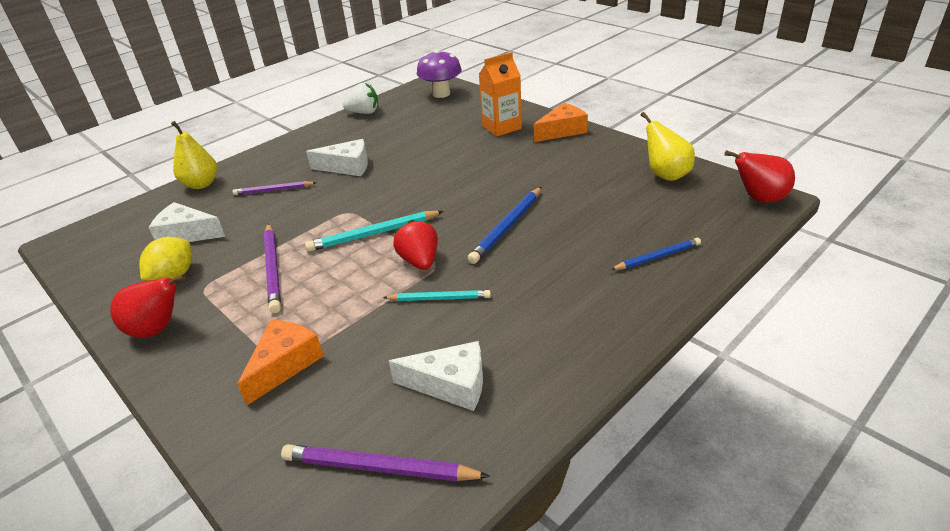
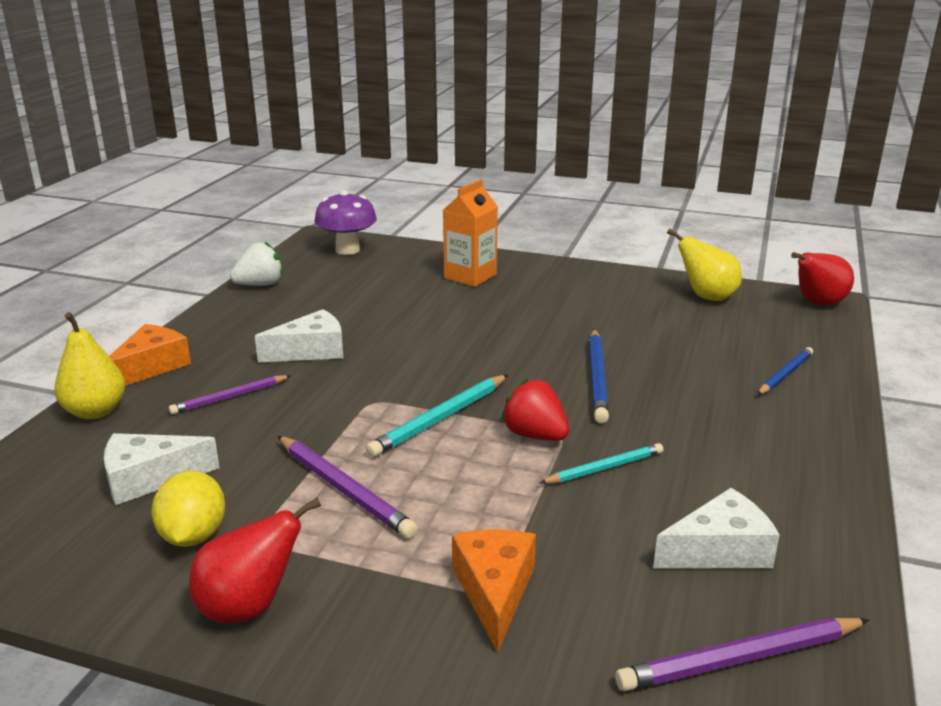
camera: 30 degrees left, 10 degrees down
(562, 131) = (547, 270): orange cheese -> orange cheese (151, 367)

